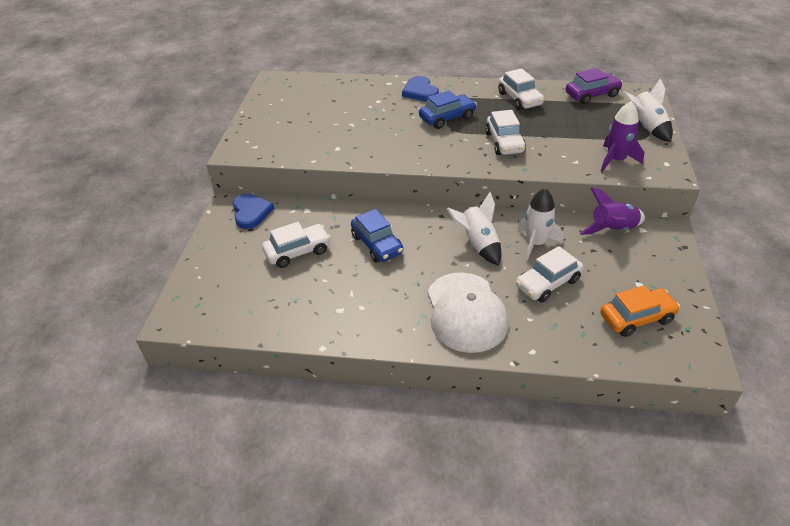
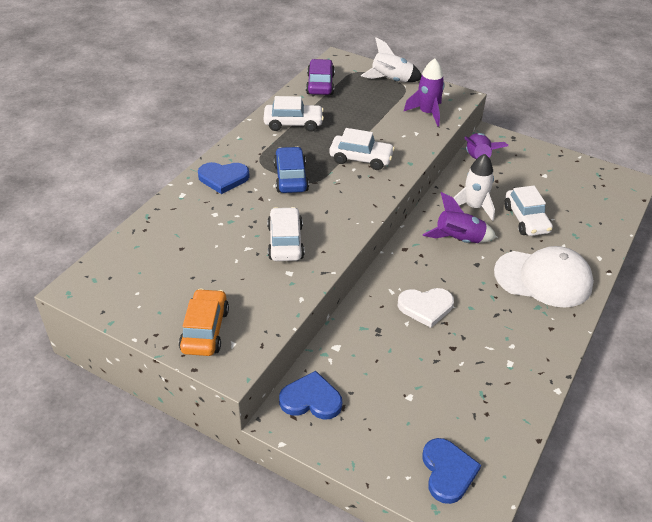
camera: 70 degrees left, 0 degrees up
(210, 296) = (448, 472): none -> blue heart
(298, 251) = (406, 373): white car -> white car (285, 242)
(377, 244) = (426, 307): blue car -> white heart
(478, 244) = (459, 240): white rocket -> purple rocket
(636, 318) = (580, 192): orange car -> orange car (205, 330)

